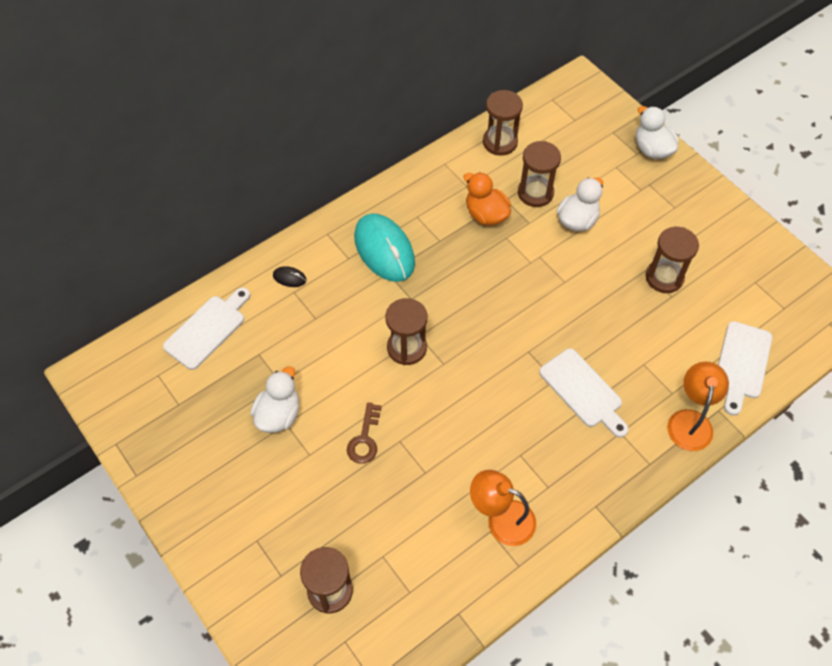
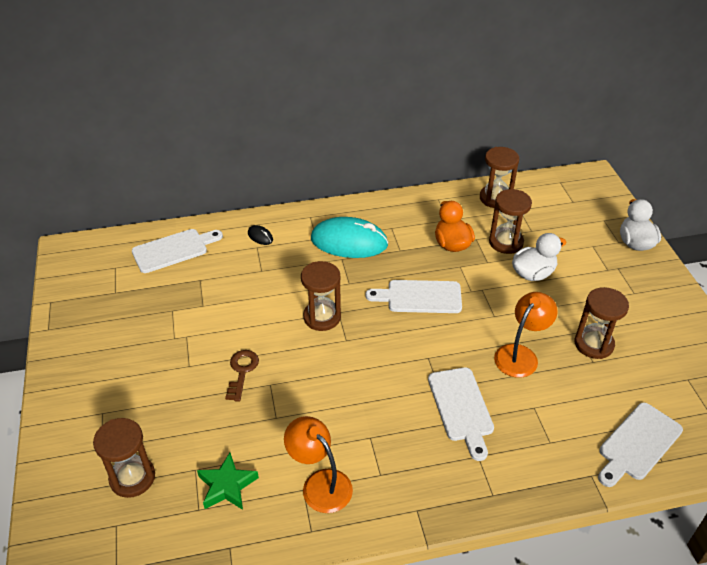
camera: 25 degrees right, 15 degrees down
(278, 414) = (185, 327): white duck -> none
(365, 439) = (242, 371): brown key -> brown key turned 150 degrees clockwise
(384, 250) = (349, 242): turquoise mouse -> turquoise mouse turned 75 degrees counterclockwise
(421, 558) = (227, 486): none -> green star
(486, 288) = (419, 297): none -> white cutting board
(690, 421) = (556, 473): orange lamp -> orange lamp (520, 354)

